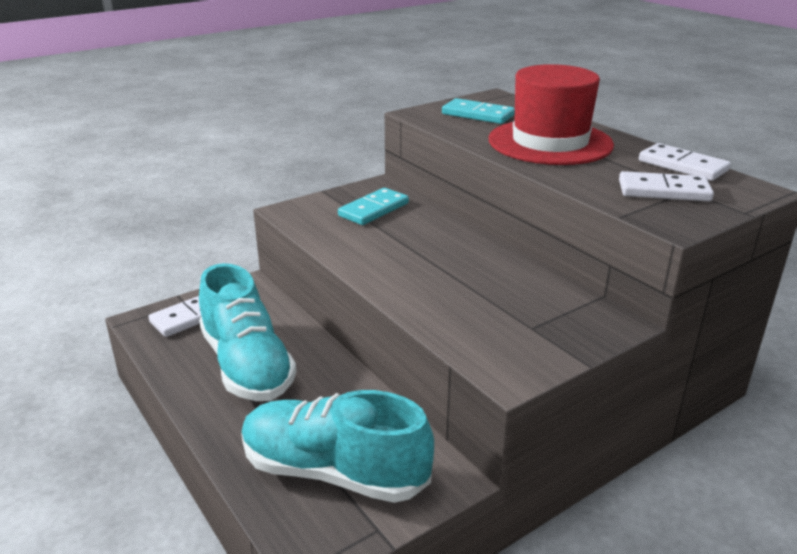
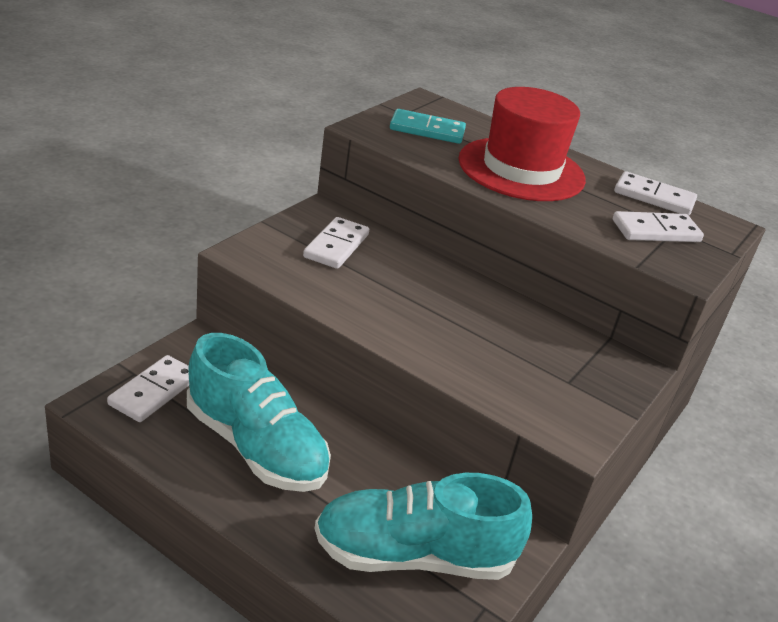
camera: 25 degrees left, 5 degrees up
(374, 210) = (336, 246): turquoise domino -> white domino

